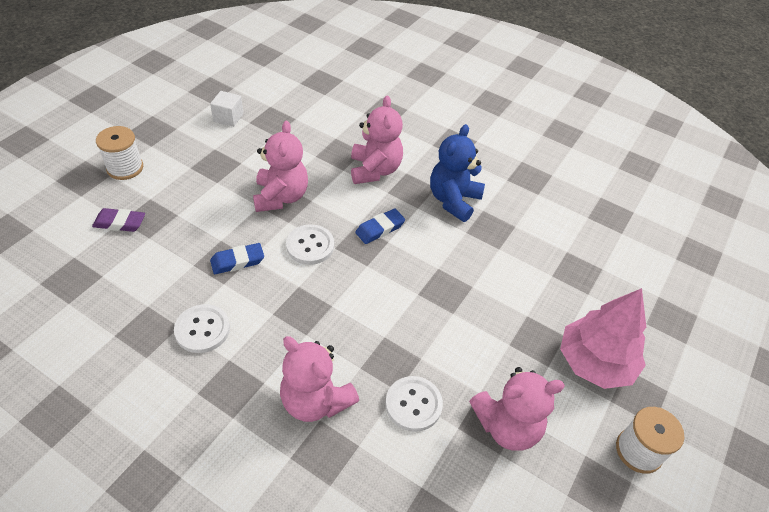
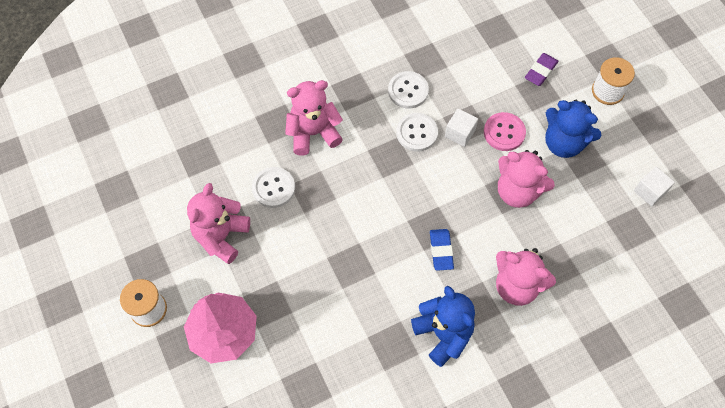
camera: 125 degrees right, 15 degrees up
(206, 181) = (563, 143): none -> blue teddy bear
(217, 227) = (504, 132): none -> pink button
(237, 261) = (460, 133): blue eraser -> white cube
(310, 246) = (450, 189): white button -> white button (417, 133)

